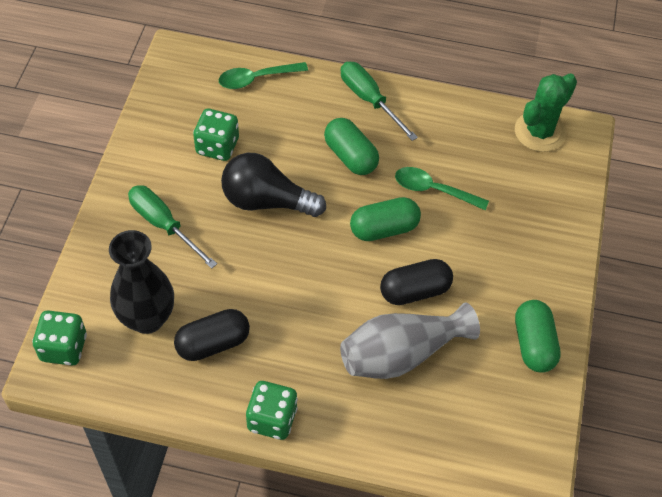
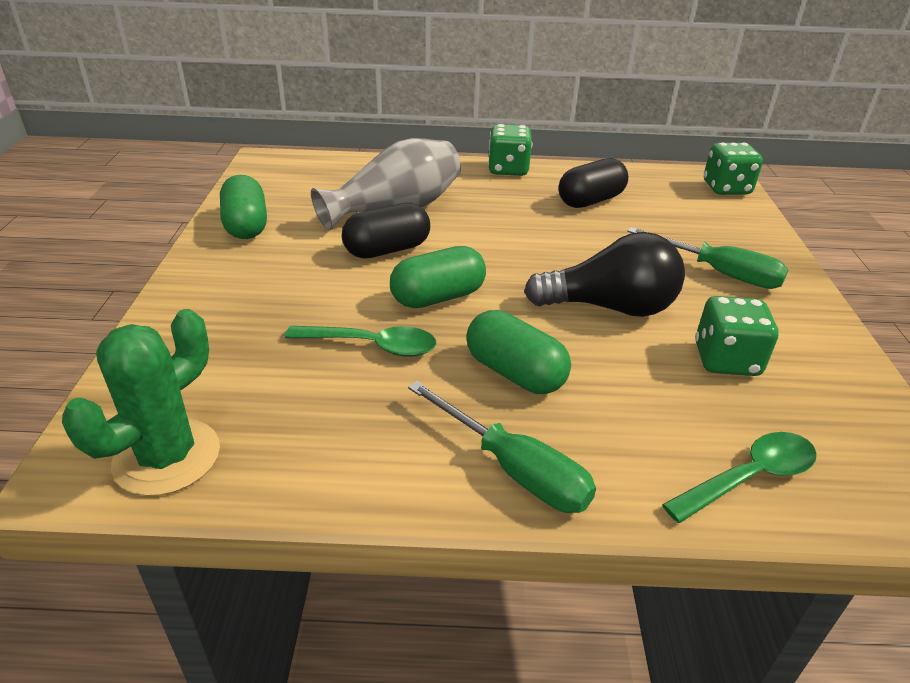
camera: 170 degrees right, 20 degrees down
(147, 318) = (668, 209): black vase -> none

